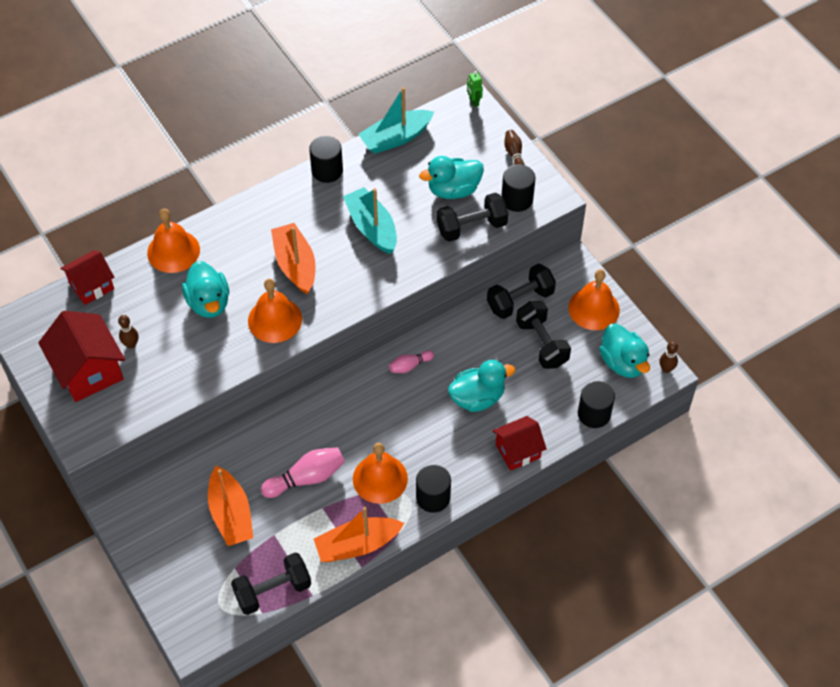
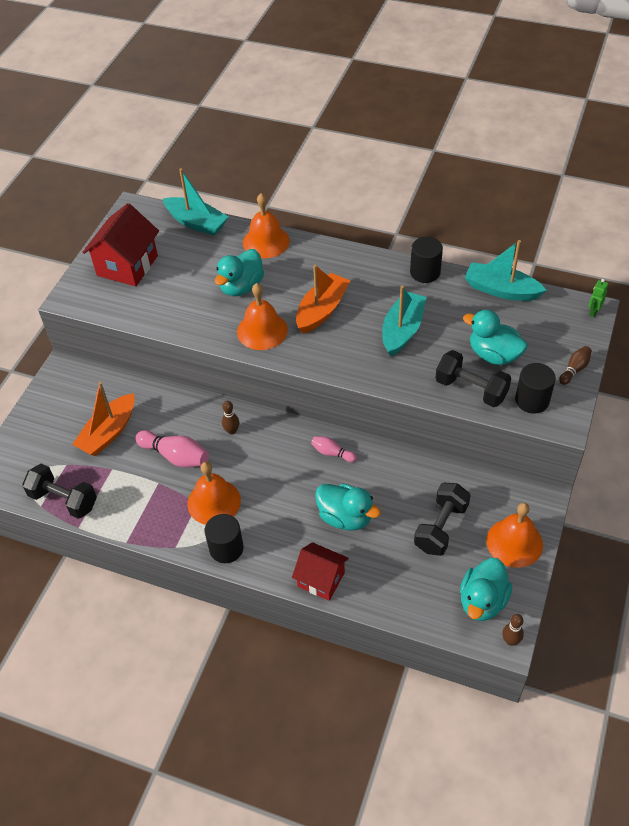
camera: 55 degrees right, 5 degrees down
(91, 286) = (196, 223): red house -> turquoise boat
(131, 344) = (168, 271): brown bowling pin -> brown bowling pin (232, 431)
(357, 545) = (143, 527): orange boat -> none
(520, 300) = (467, 484): black dumbbell -> none
(594, 414) = (409, 613): black cylinder -> none

